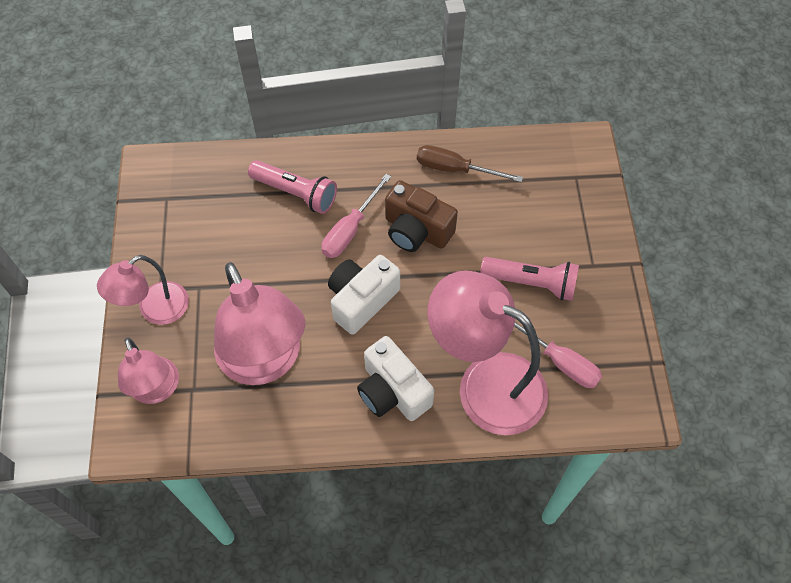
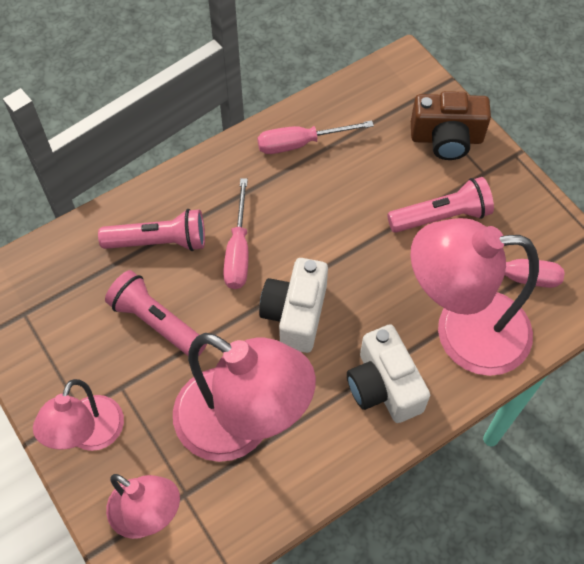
camera: 30 degrees left, 0 degrees up
(255, 253) = (157, 322): none -> pink flashlight
(392, 391) = (383, 386): white camera -> white camera turned 45 degrees clockwise
(416, 231) = (303, 220): brown camera -> brown camera (446, 139)
(455, 169) = (300, 143): brown screwdriver -> pink screwdriver

